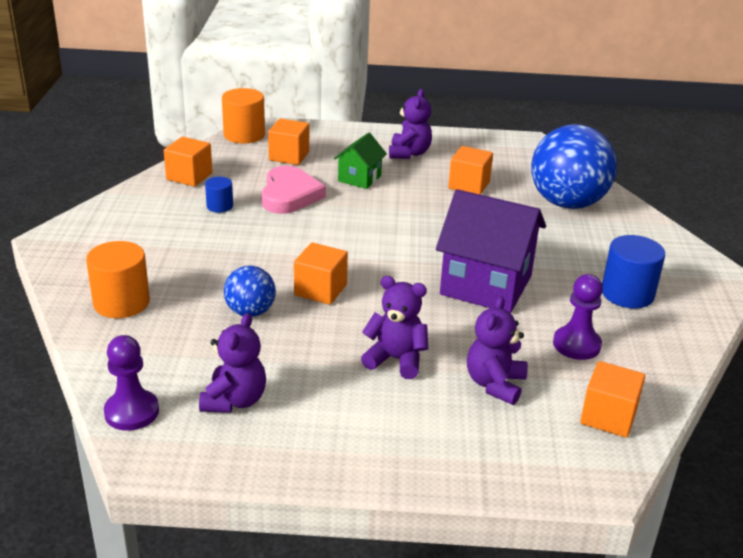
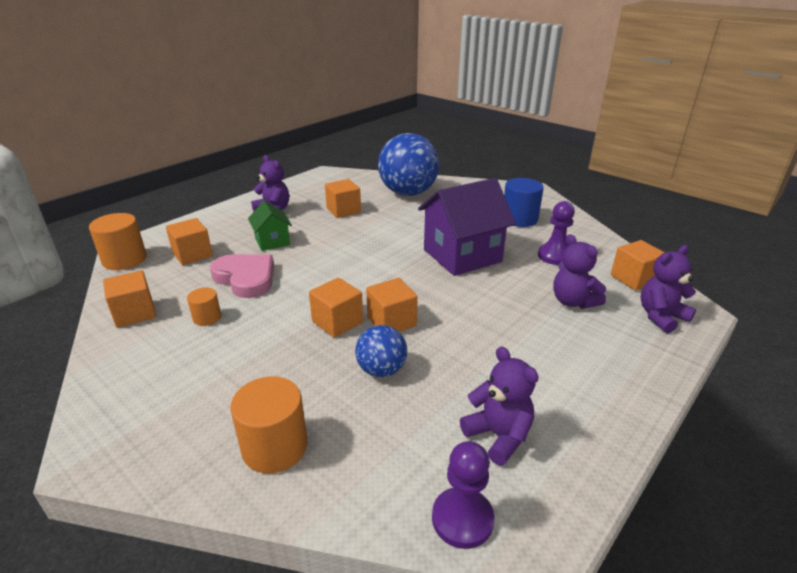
camera: 50 degrees left, 0 degrees up
(220, 206) = (207, 318): blue cylinder -> orange cylinder
(286, 264) = (337, 322): none -> orange cube
(396, 359) = (512, 327): purple teddy bear -> purple teddy bear (661, 317)

